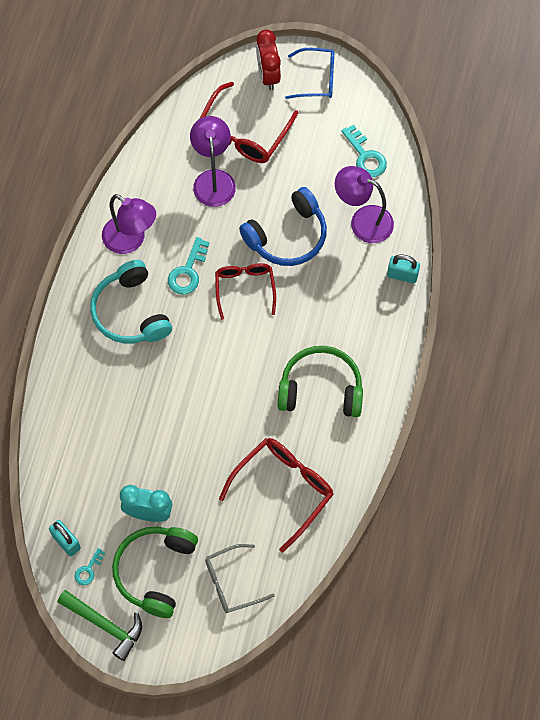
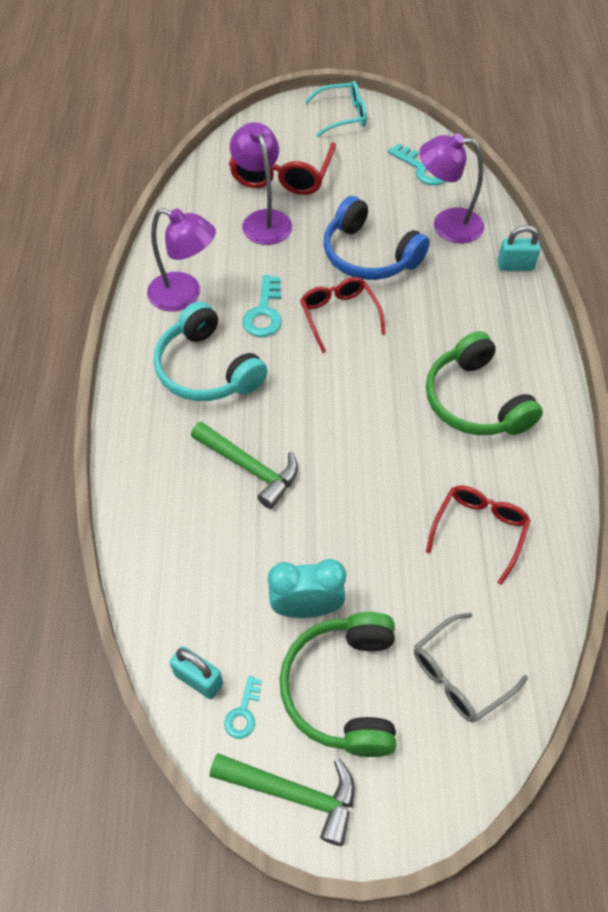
camera: 15 degrees left, 10 degrees down
(139, 401) = (249, 467): none -> green hammer
(268, 75) = (290, 122): red clock -> none
(283, 489) = (479, 530): red glasses -> red glasses, size x0.67
(287, 236) = (369, 255): blue headphones -> blue headphones turned 90 degrees clockwise
(317, 79) = (343, 116): blue glasses -> turquoise glasses
(321, 389) = (475, 401): green headphones -> green headphones turned 105 degrees counterclockwise

